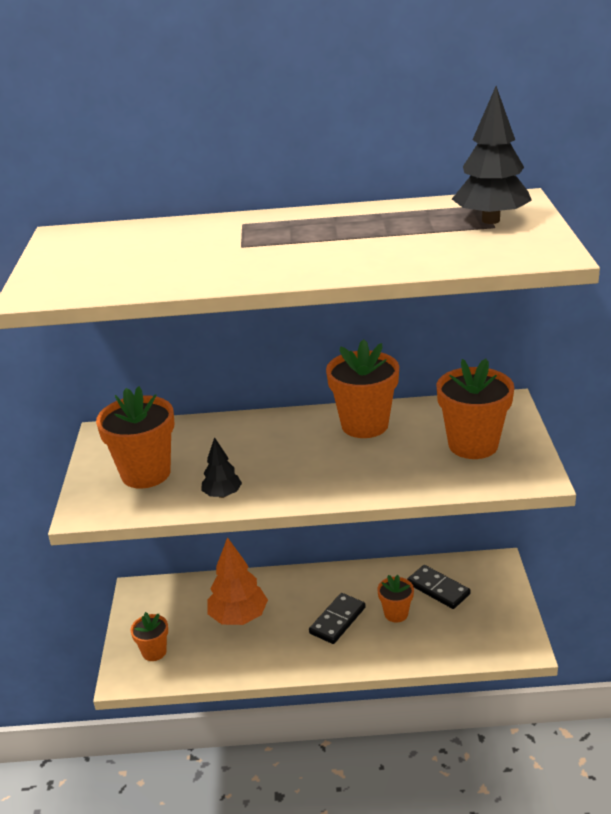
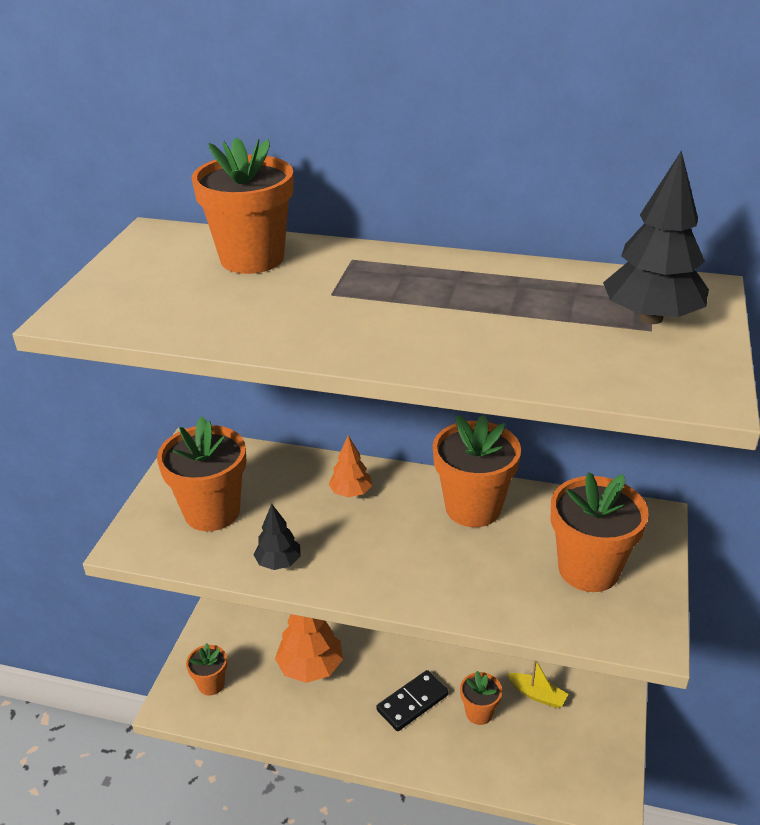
camera: 15 degrees right, 5 degrees up
(159, 236) = (252, 258): none -> orange flower pot
(259, 435) = (351, 492): none -> orange tree
(438, 589) = (537, 695): black domino -> yellow boat

